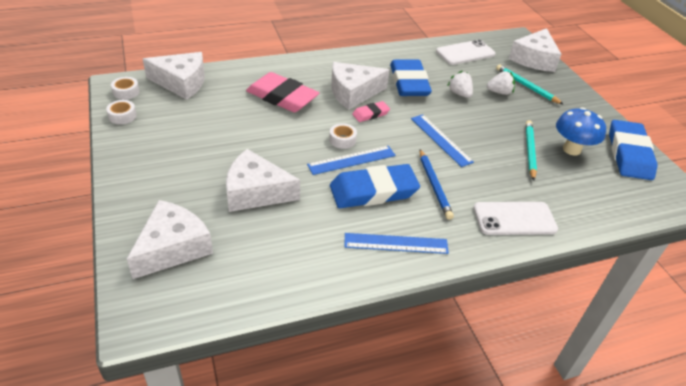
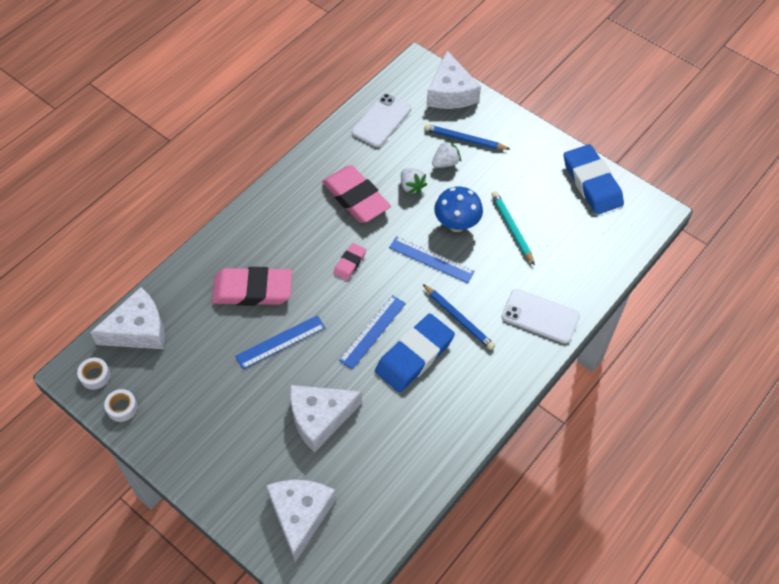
camera: 30 degrees left, 15 degrees up
(342, 140) = (348, 312): white tape -> none
(353, 93) = (314, 244): white cheese -> none
(396, 243) = (467, 399): blue ruler -> blue ruler (280, 341)
(409, 82) = (356, 198): blue eraser -> pink eraser
(459, 94) = (411, 186): white strawberry -> white strawberry turned 150 degrees counterclockwise
(514, 219) = (540, 316): white phone -> white phone turned 60 degrees clockwise
(526, 86) = (464, 139): turquoise pencil -> blue pencil
(571, 149) = (544, 205): blue mushroom -> blue mushroom (456, 224)

